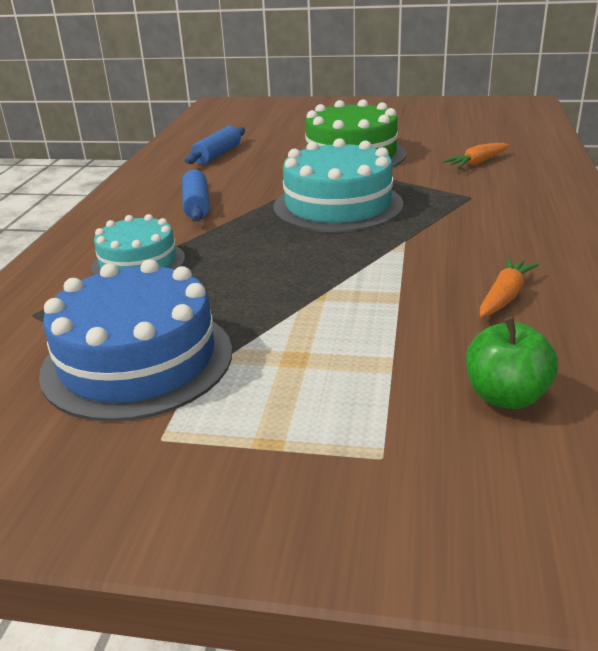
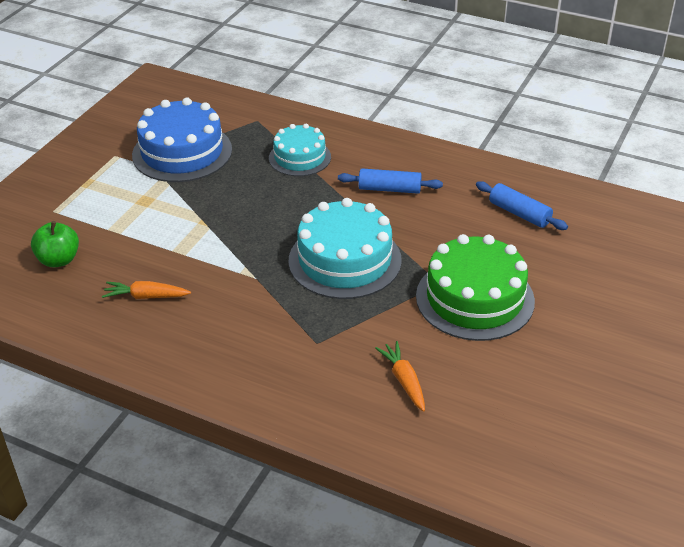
camera: 105 degrees right, 10 degrees up
(505, 296) = (146, 296): orange carrot -> orange carrot turned 135 degrees clockwise

